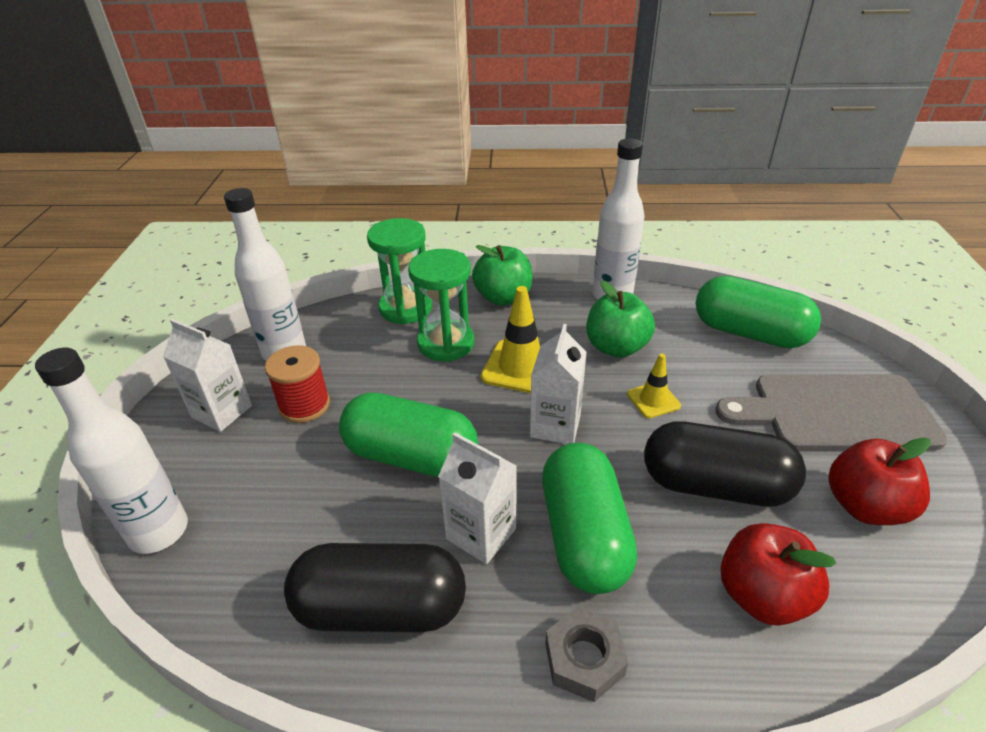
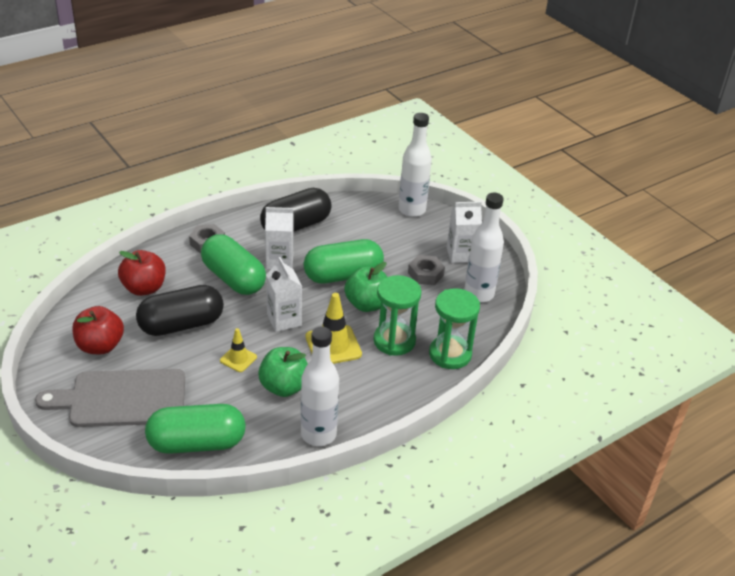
camera: 140 degrees right, 0 degrees up
(304, 405) = (425, 274): red spool -> grey nut
(503, 297) = (395, 394): green apple -> green apple (367, 304)
(835, 412) = (122, 398): grey cutting board -> grey cutting board turned 150 degrees counterclockwise

